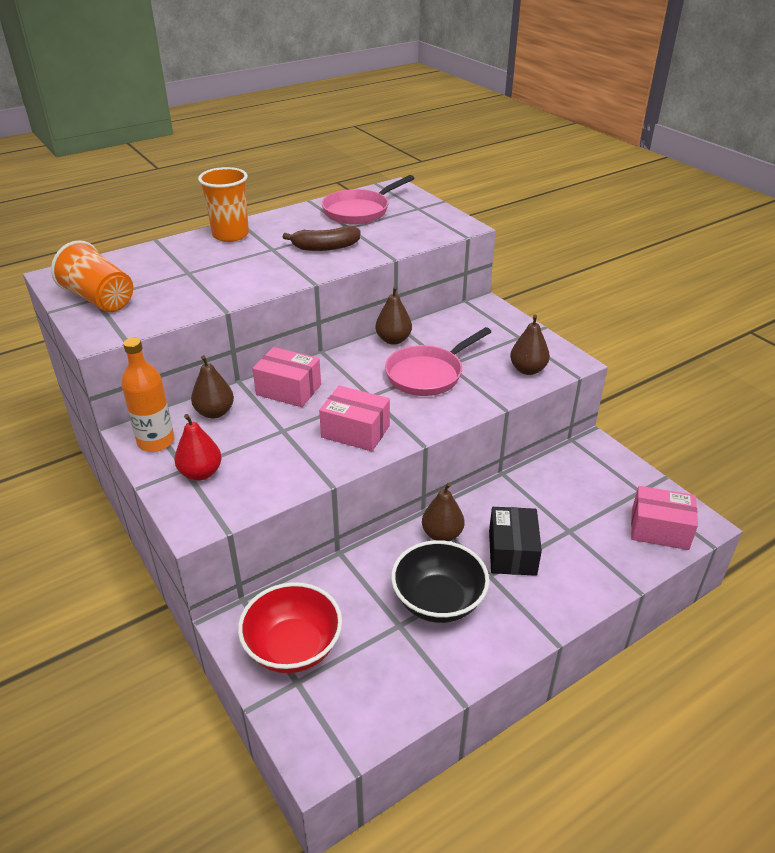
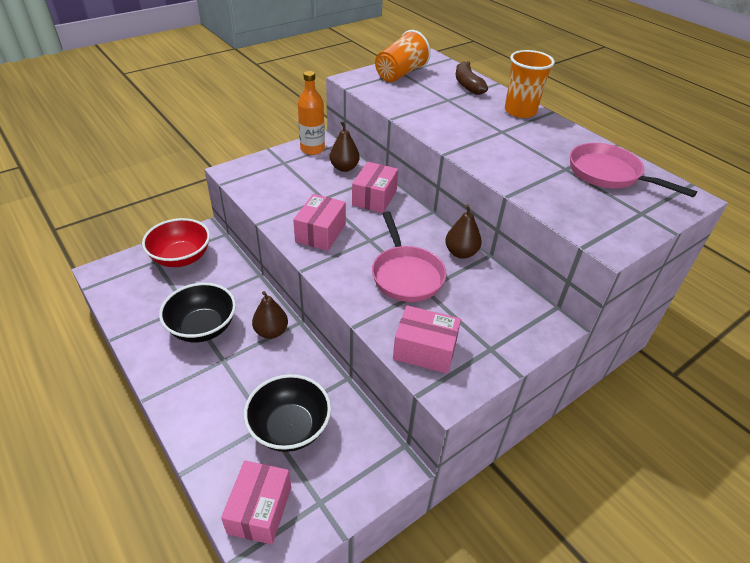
camera: 85 degrees right, 5 degrees up
(201, 473) = (278, 169): red pear -> none
(325, 247) = (516, 157): brown banana -> brown banana (467, 85)
(428, 374) = (406, 275): pink pan -> pink pan turned 150 degrees counterclockwise
(512, 552) = (245, 377): black box -> none
(527, 370) = (425, 350): brown pear -> pink box
(569, 513) = (290, 428): none -> black bowl

